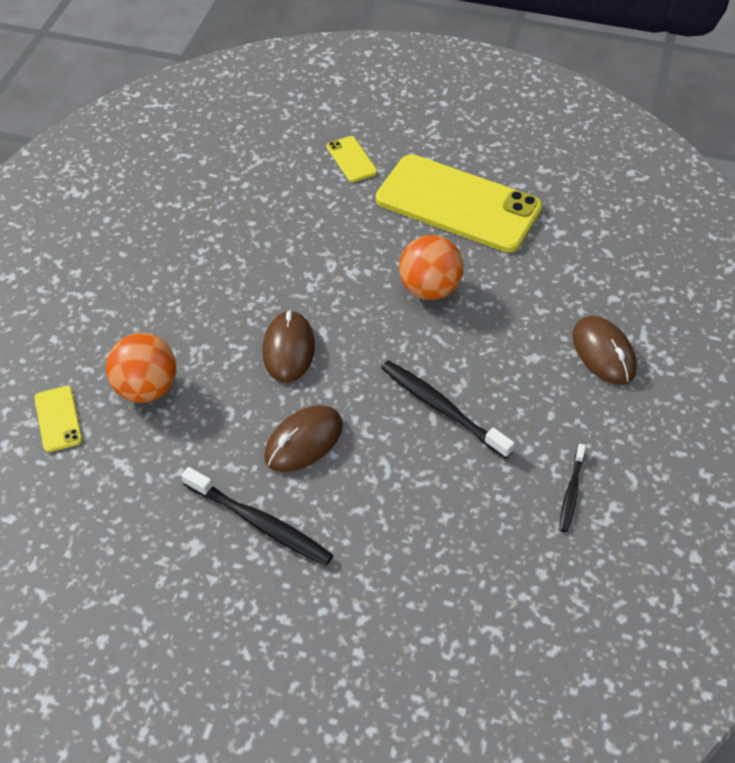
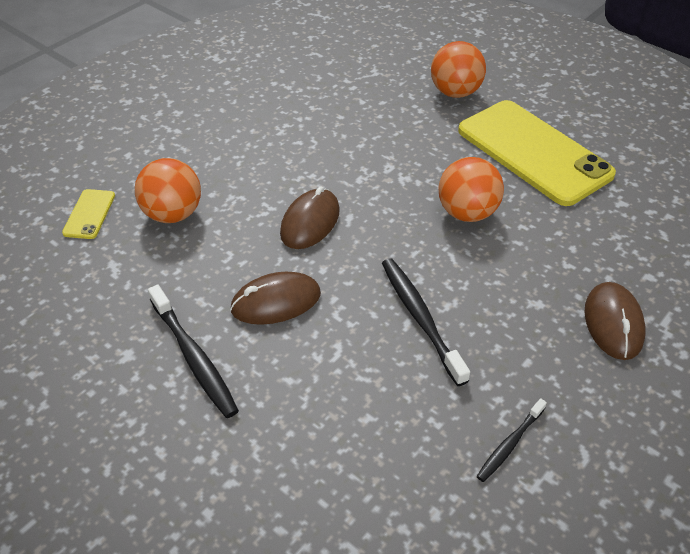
camera: 25 degrees right, 5 degrees down
(351, 159) = (455, 92): yellow phone -> orange ball

